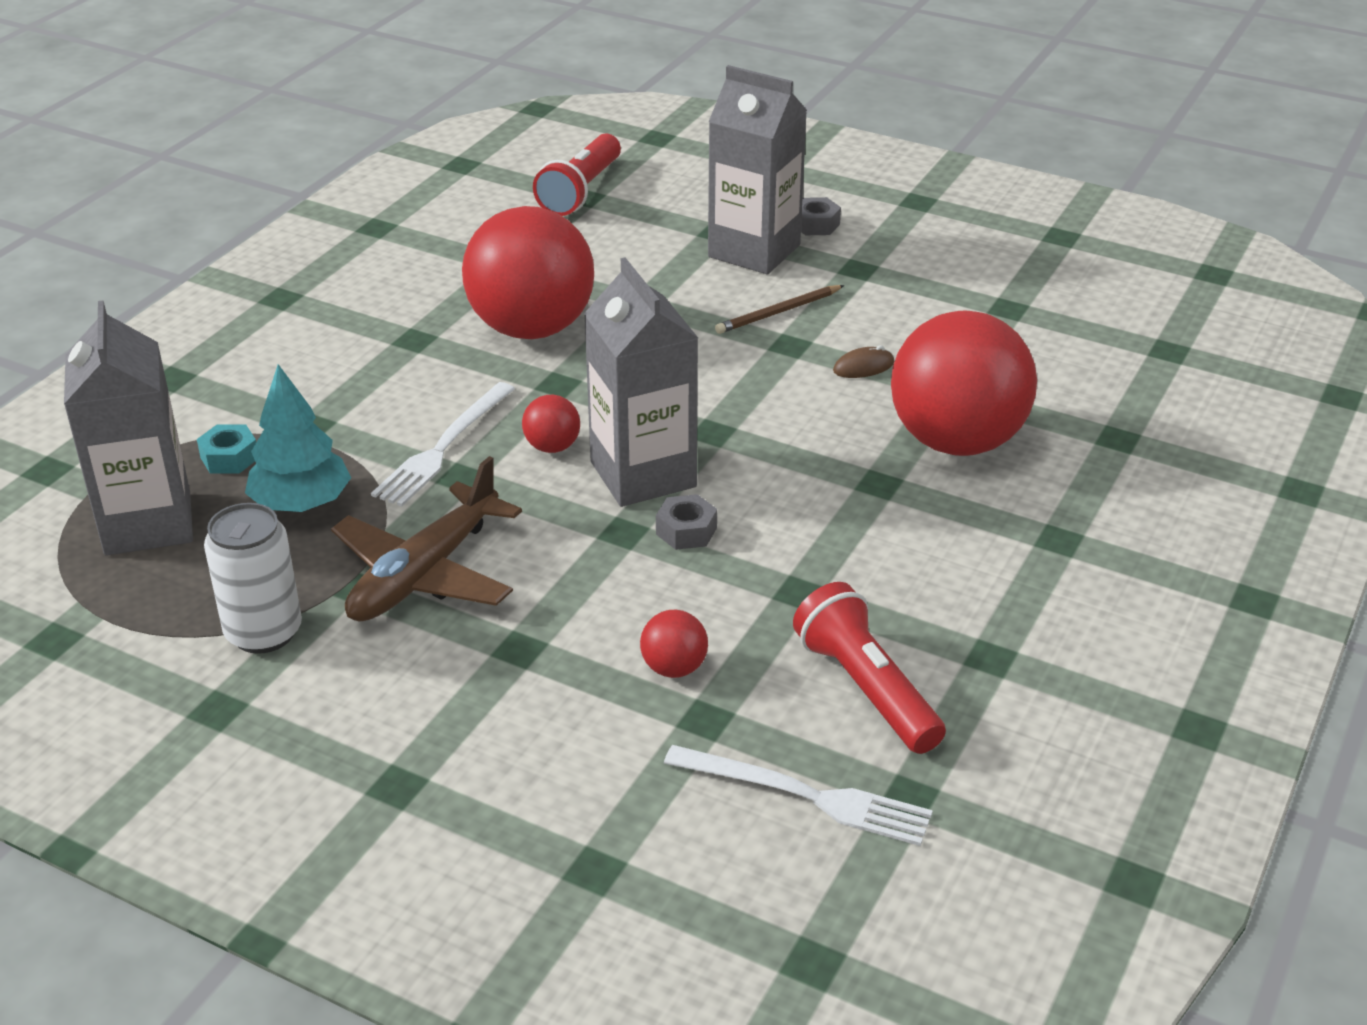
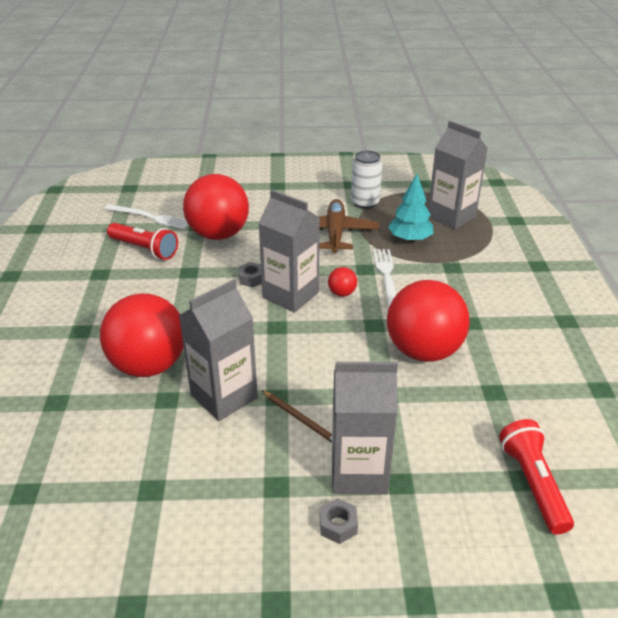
camera: 150 degrees right, 0 degrees up
(229, 458) = (461, 245): turquoise nut -> none
(674, 668) = (218, 234): red ball -> red ball, size x2.45
(778, 312) = (301, 419): brown pencil -> brown pencil turned 105 degrees clockwise
(806, 796) = (150, 217): white fork -> white fork turned 150 degrees counterclockwise
(863, 367) = (224, 396): brown mouse -> grey carton

